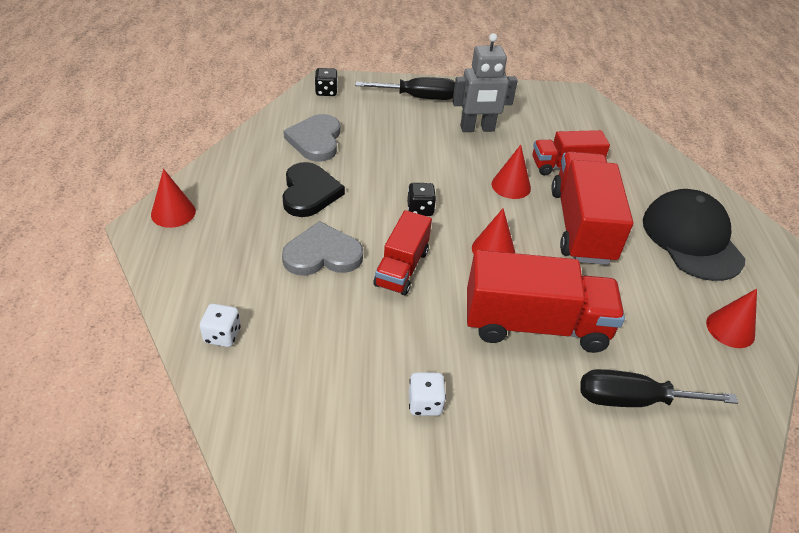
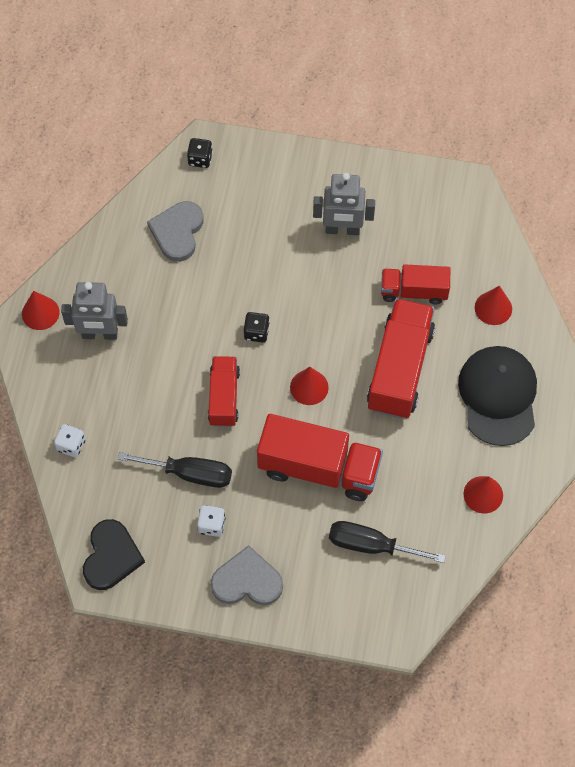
camera: 15 degrees right, 20 degrees up
(245, 225) = (100, 334): none -> grey robot
(309, 193) = (160, 301): black heart -> black heart (111, 556)
(322, 254) = (160, 374): grey heart -> grey heart (247, 581)
(401, 268) = (224, 397): red truck -> red truck turned 150 degrees clockwise
(418, 97) = (294, 176): black screwdriver -> black screwdriver (190, 474)
(511, 186) = (351, 312): red cone -> red cone (493, 308)

